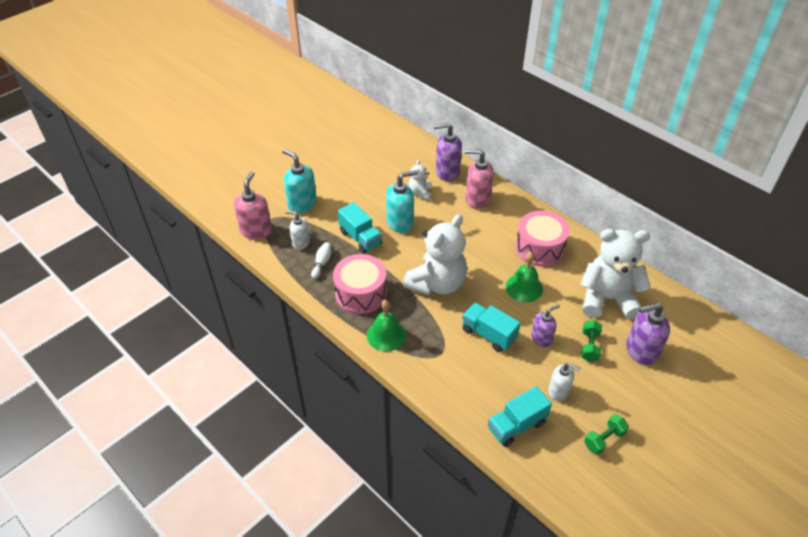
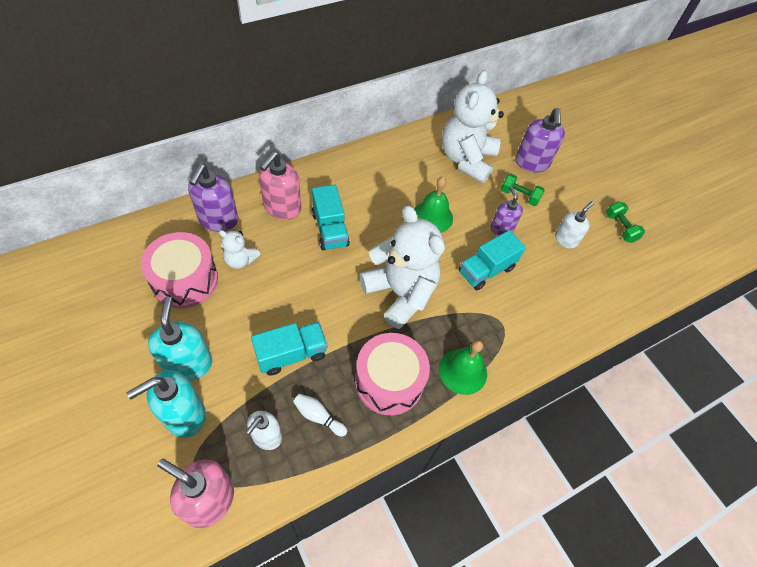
camera: 80 degrees left, 10 degrees up
(400, 222) = (284, 299): turquoise soap dispenser -> turquoise soap dispenser (188, 364)
(516, 425) = (599, 287): turquoise truck -> turquoise truck (330, 229)
(539, 248) = (382, 182): pink drum -> pink drum (185, 280)

